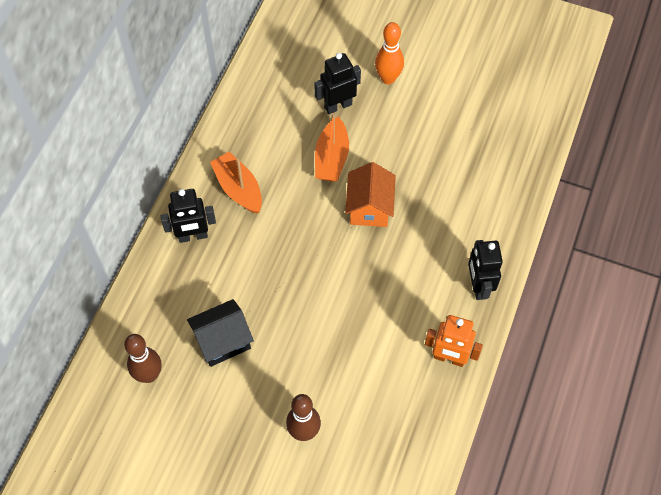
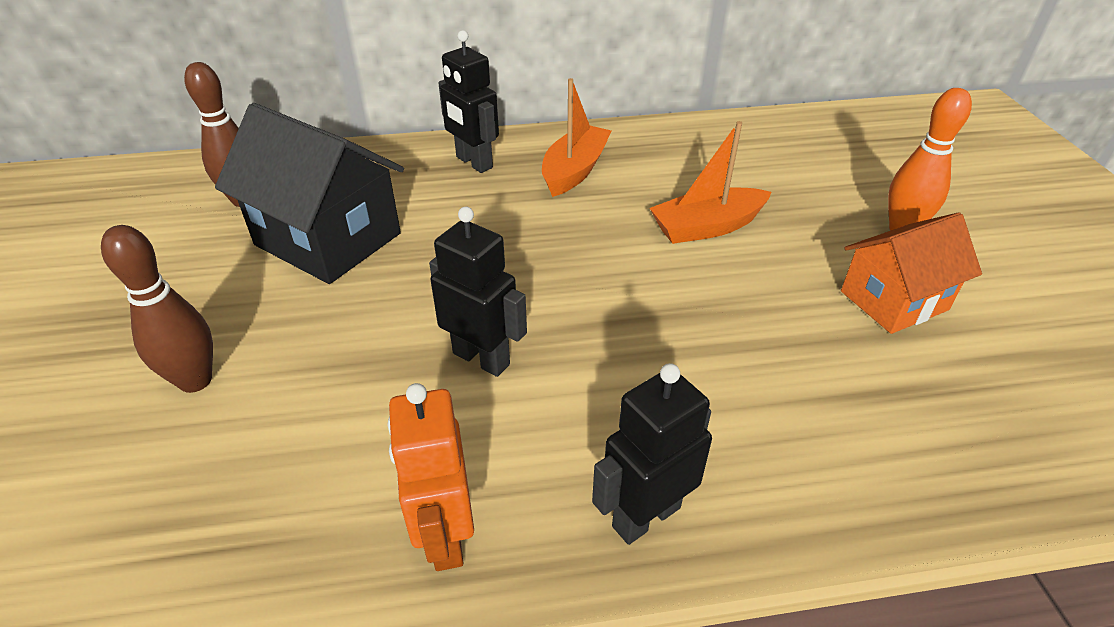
camera: 60 degrees right, 20 degrees down
(223, 341) = (328, 239): black house -> black house, size x1.54
(338, 106) = (794, 202): black robot -> black robot (482, 358)
(369, 207) = (666, 295): orange house -> orange house (893, 300)

